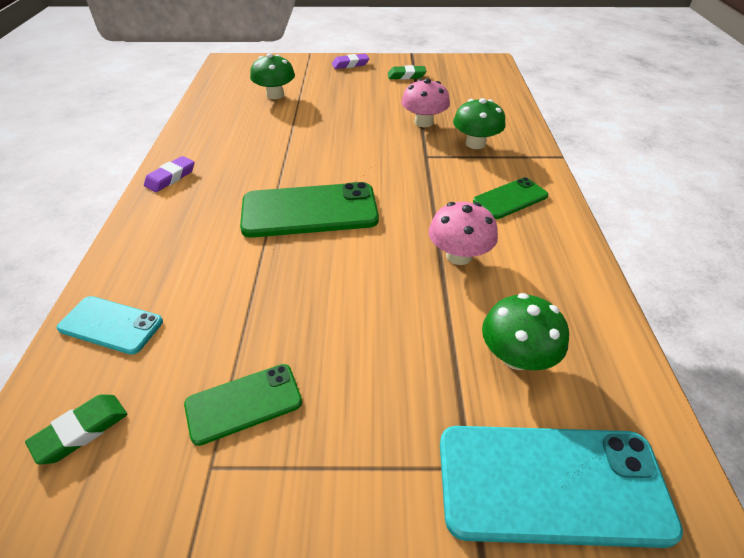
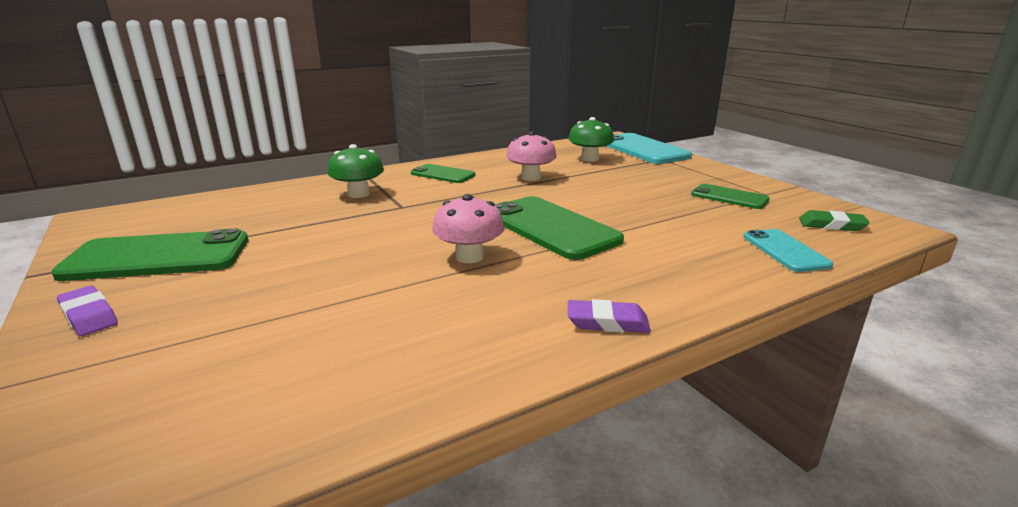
camera: 120 degrees left, 20 degrees down
(275, 95) = (273, 344): green mushroom -> none
(406, 76) = (158, 257): green eraser -> green phone
(423, 122) = (323, 220): pink mushroom -> pink mushroom (469, 257)

